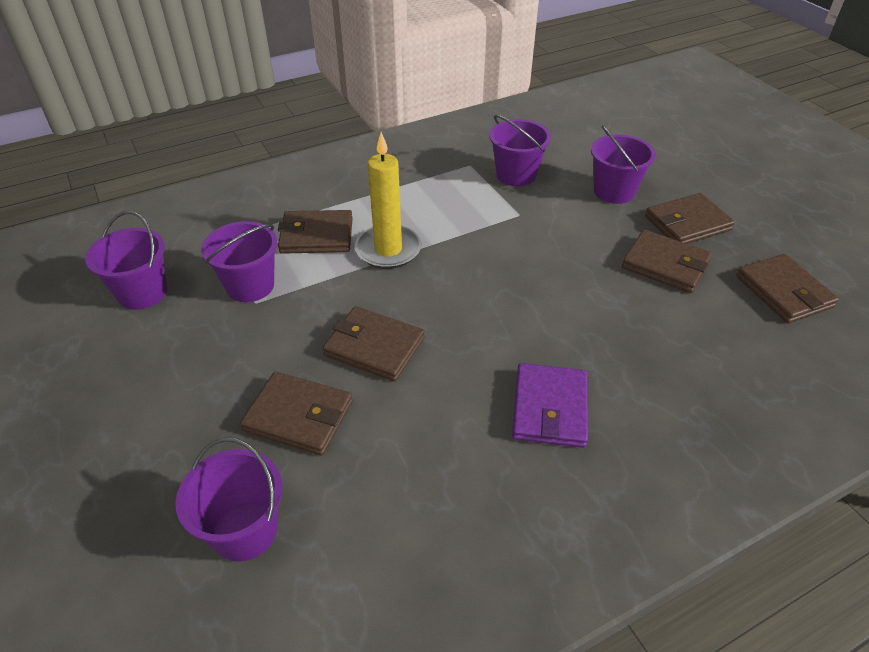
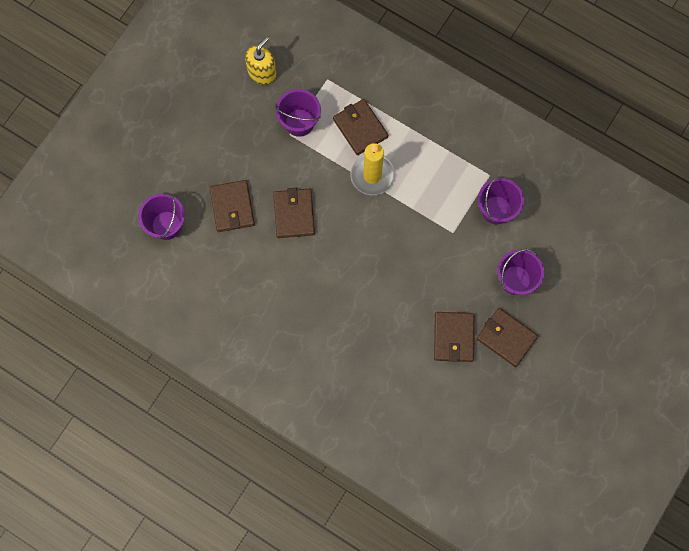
camera: 60 degrees right, 30 degrees up
(142, 293) = (262, 73): purple bucket -> yellow soap dispenser
(549, 408) = (303, 318): purple wallet -> none
(783, 292) = (467, 412): brown wallet -> none

